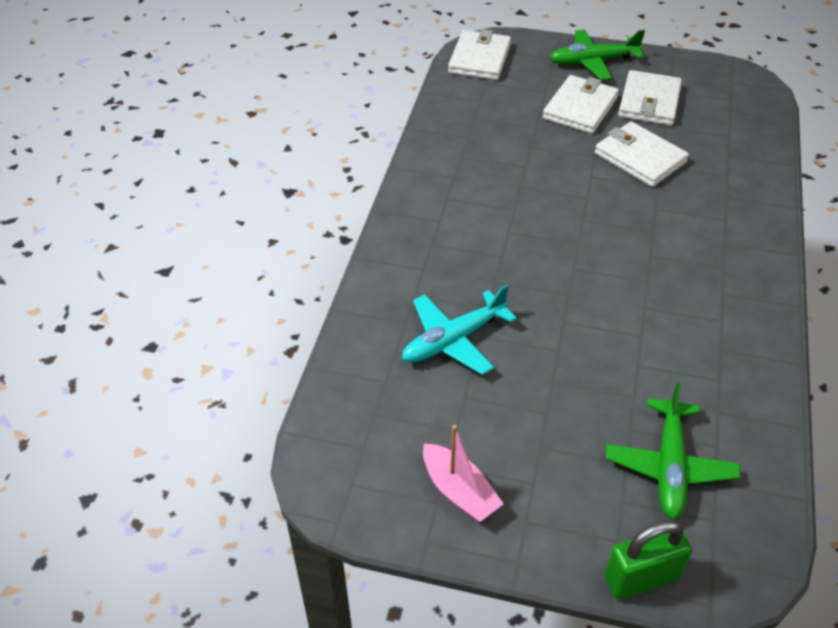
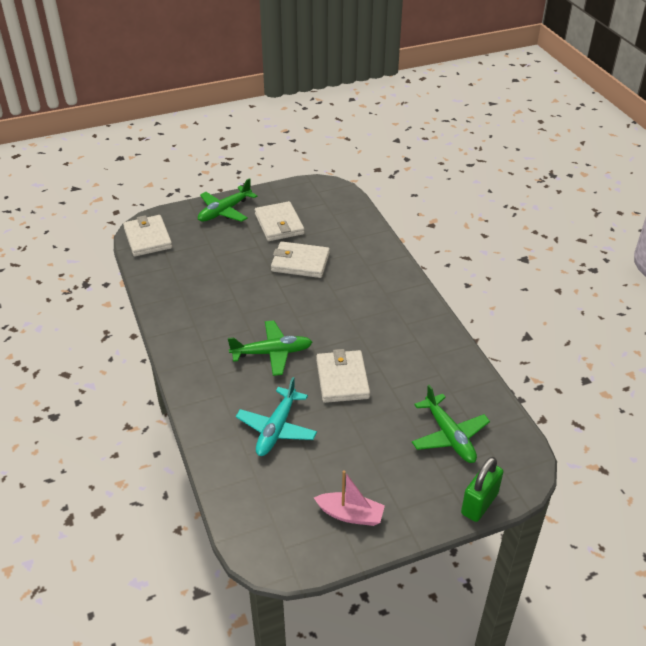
camera: 35 degrees left, 5 degrees down
(519, 249) = (272, 353): none -> green plane
(580, 108) = (240, 245): white wallet -> white wallet (342, 379)

